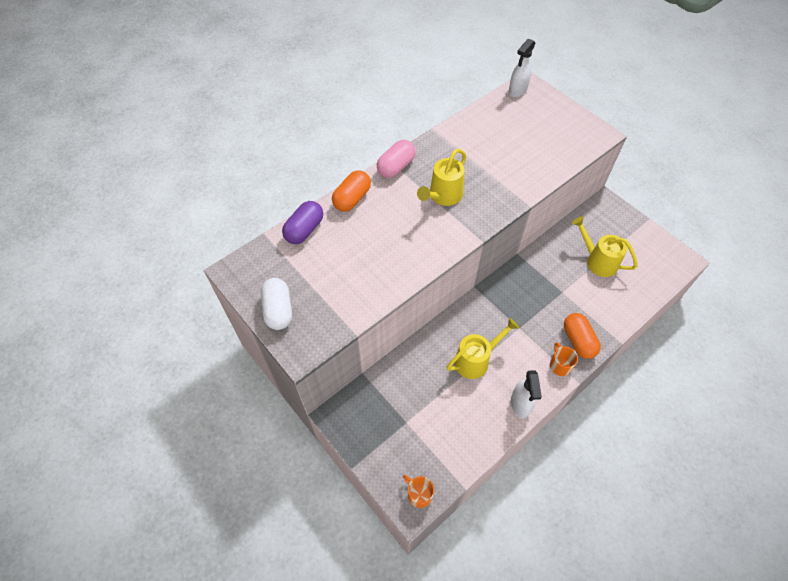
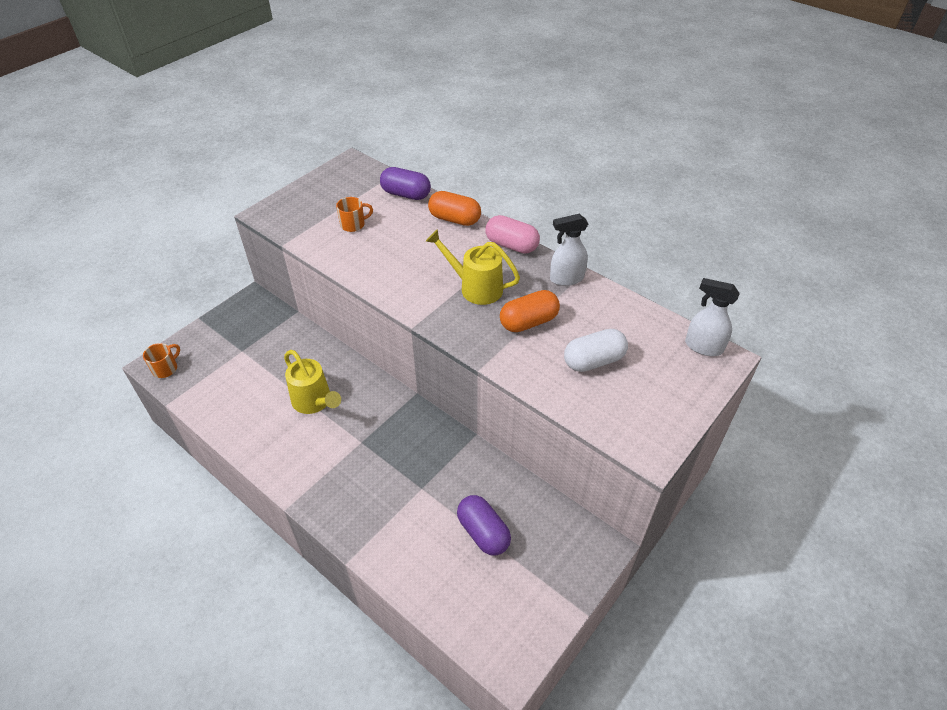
camera: 80 degrees right, 10 degrees down
(278, 310) = (309, 194): white capsule -> white capsule (593, 361)
(520, 404) = (257, 447): white spray bottle -> white spray bottle (566, 278)
(560, 365) = (309, 487): orange mug -> orange mug (353, 224)
(578, 341) = (346, 508): orange capsule -> orange capsule (528, 322)
(597, 261) = (483, 532): yellow watering can -> purple capsule

